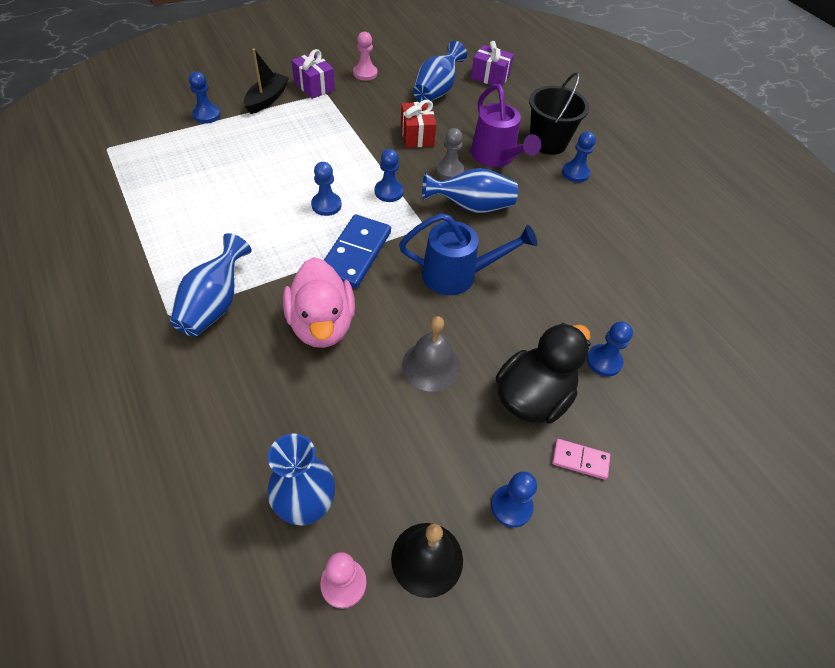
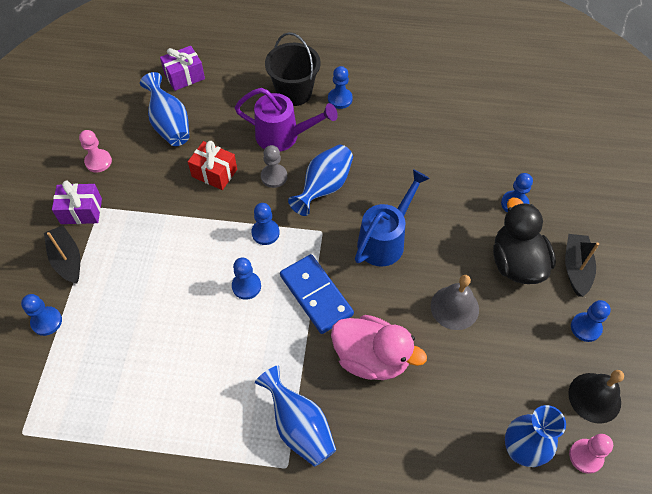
camera: 50 degrees left, 5 degrees up
(580, 460) = (576, 268): pink domino -> black boat

